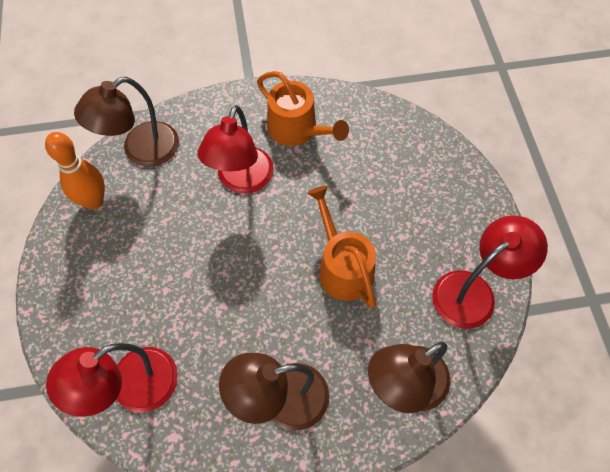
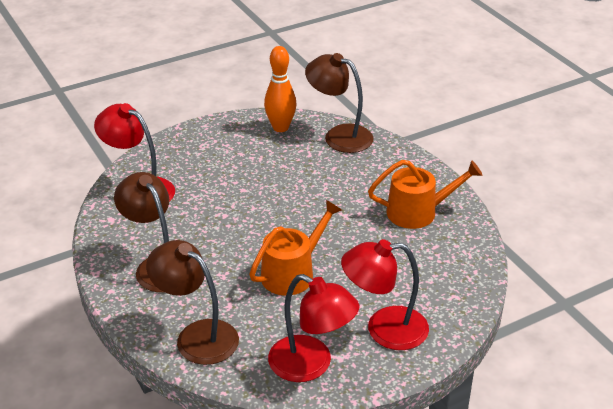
camera: 70 degrees right, 25 degrees down
(241, 180) = (344, 194): red lamp -> red lamp (384, 329)
(297, 129) = (418, 212): orange watering can -> orange watering can turned 120 degrees counterclockwise

